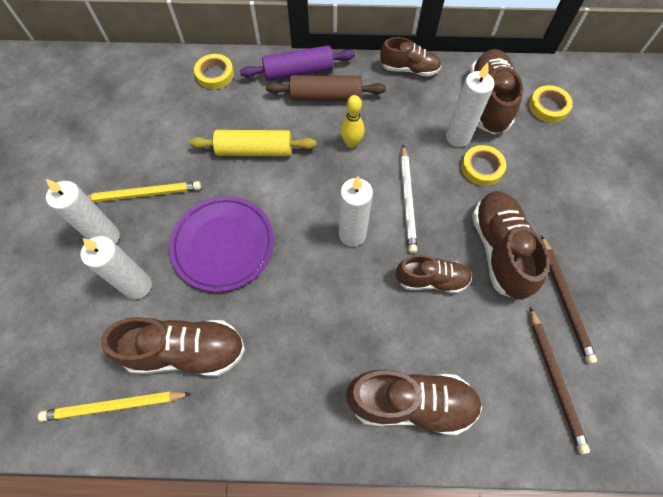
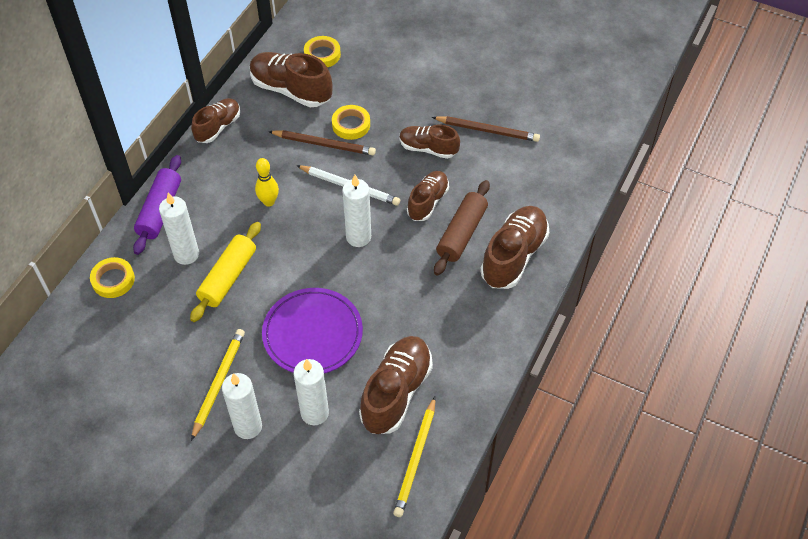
camera: 65 degrees left, 10 degrees down
(326, 96) = (204, 200): brown rolling pin -> brown rolling pin (461, 233)
(457, 137) = (312, 126): white candle -> white candle (186, 254)
(499, 250) = (428, 148): brown shoe -> brown shoe, size x0.64
(554, 379) = (539, 165): brown pencil -> brown pencil (324, 144)

